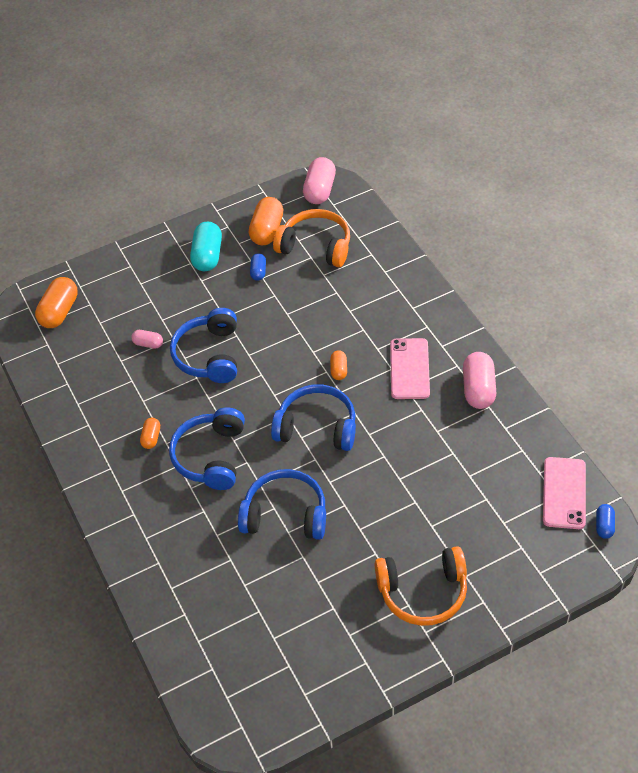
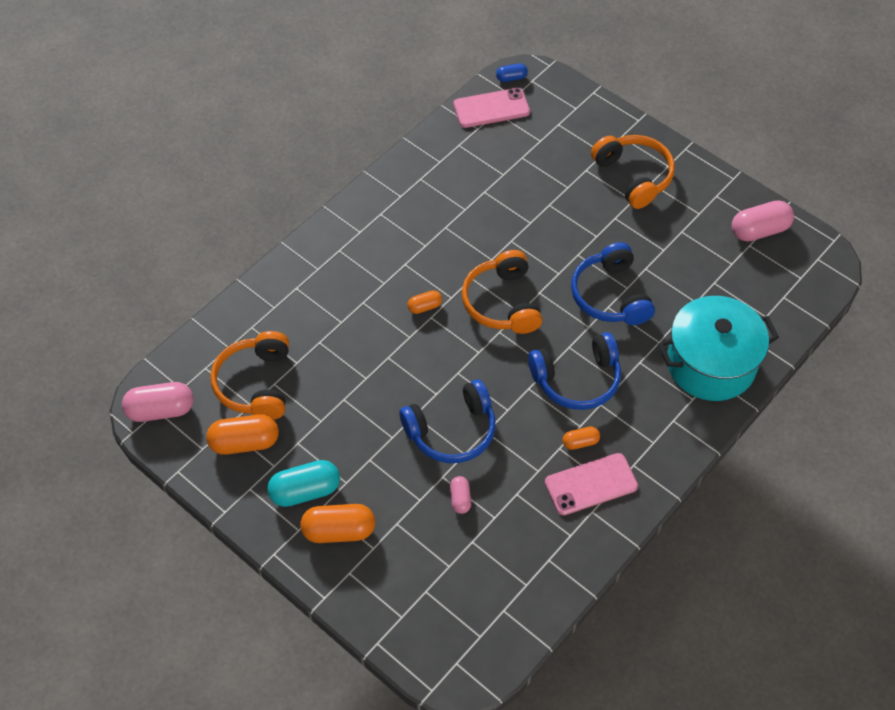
camera: 115 degrees left, 5 degrees up
(59, 312) = (450, 621): orange capsule -> orange capsule (339, 531)
(172, 568) = (710, 364): none -> turquoise pot
(258, 272) = (314, 428): blue capsule -> none
(317, 427) = (502, 303): blue headphones -> orange headphones
(409, 369) = (400, 249): pink phone -> pink phone (591, 484)
(478, 389) = (403, 191): pink capsule -> pink capsule (759, 230)

